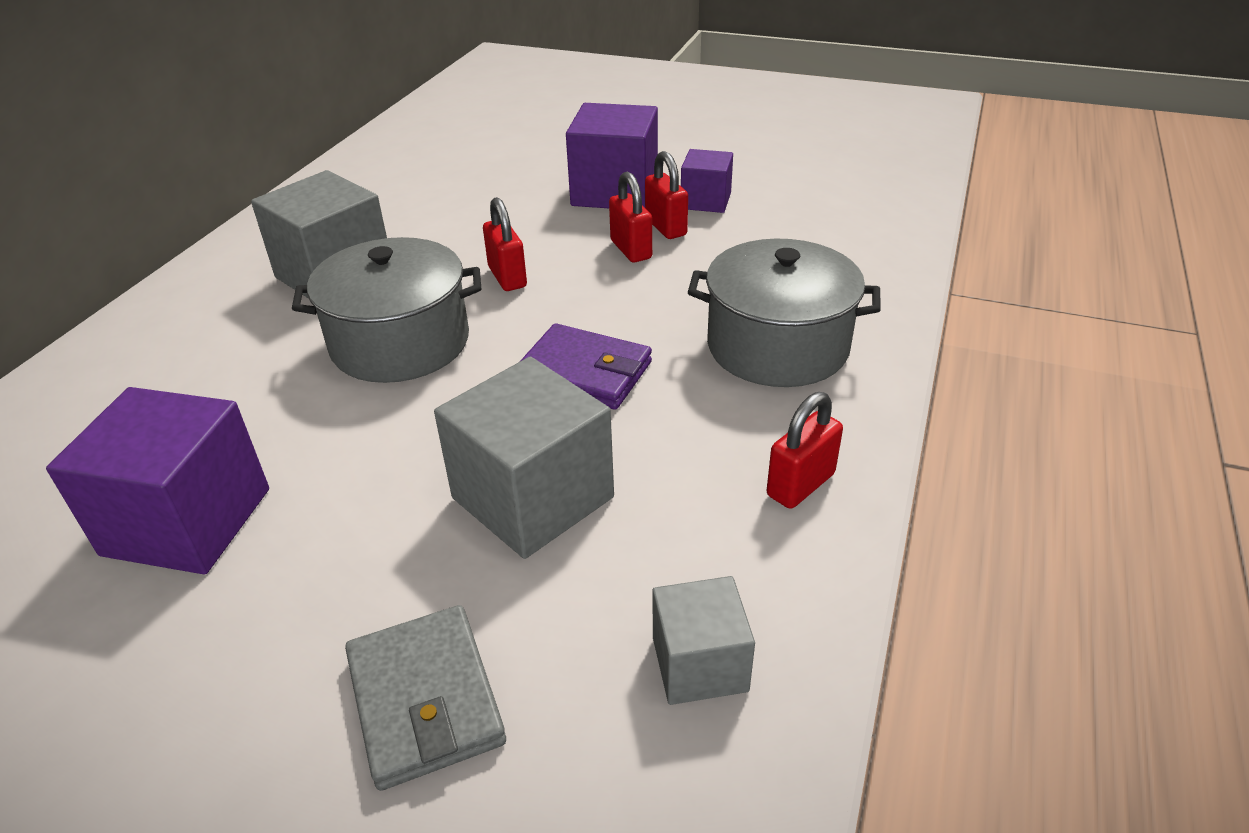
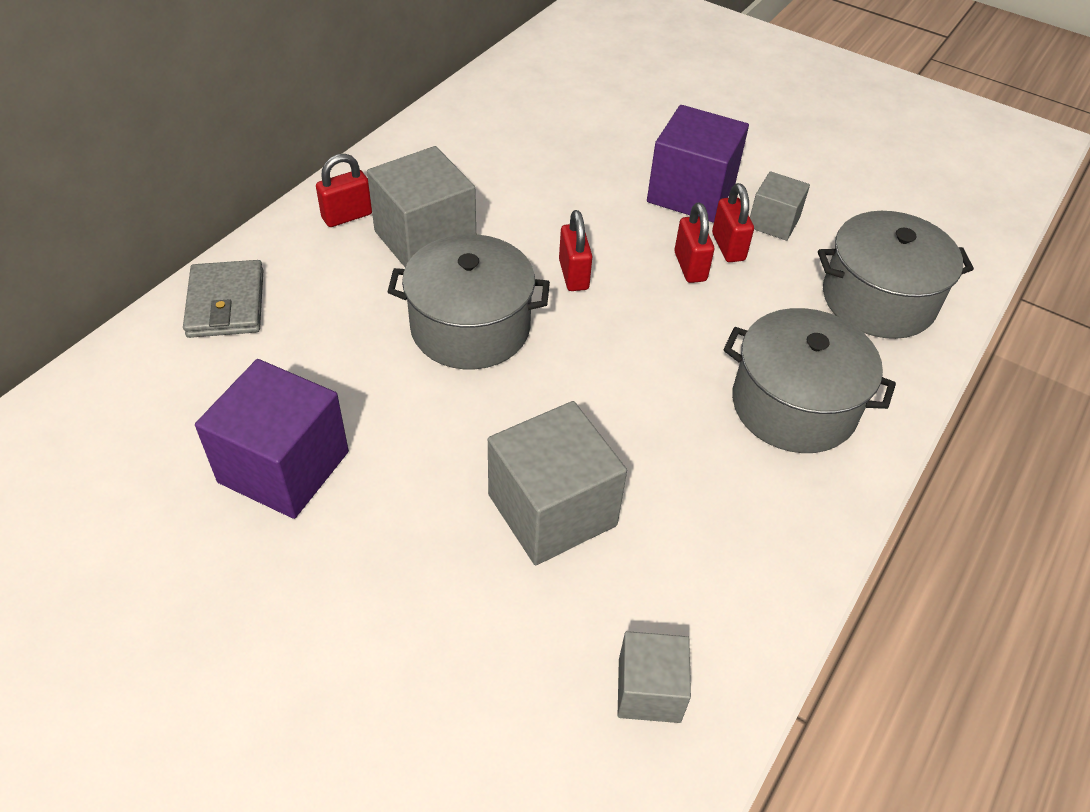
camera: 10 degrees right, 10 degrees up
(425, 699) = (441, 666): grey wallet -> grey wallet (226, 303)
(584, 372) = (619, 395): purple wallet -> none
(705, 201) = (773, 222): purple cube -> grey cube
(800, 485) = (773, 551): red padlock -> red padlock (347, 216)
(832, 243) = (878, 300): none -> grey pot

